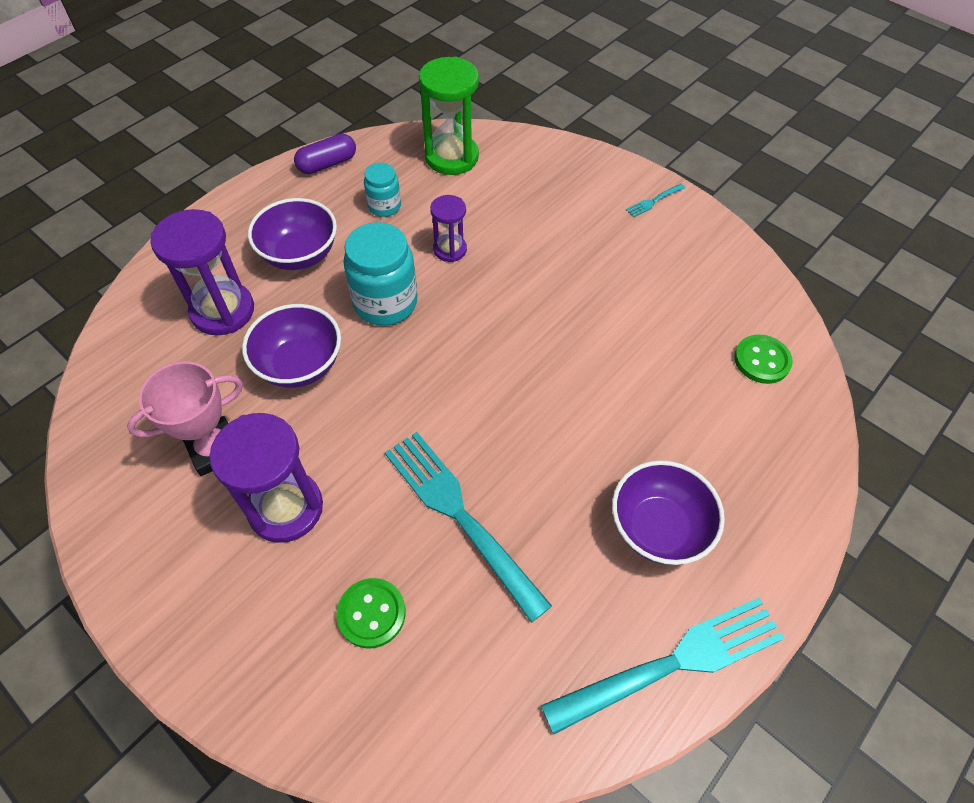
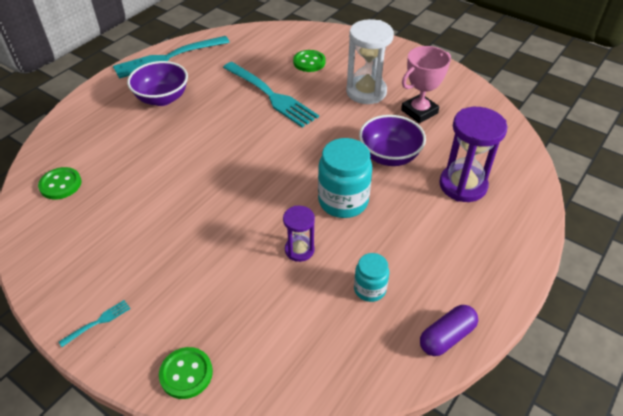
camera: 175 degrees right, 10 degrees down
(286, 508) = (366, 92): purple hourglass -> white hourglass
(299, 254) = (427, 234): purple bowl -> none
(451, 157) = (314, 361): green hourglass -> none
(563, 158) = (186, 374): none -> green button

